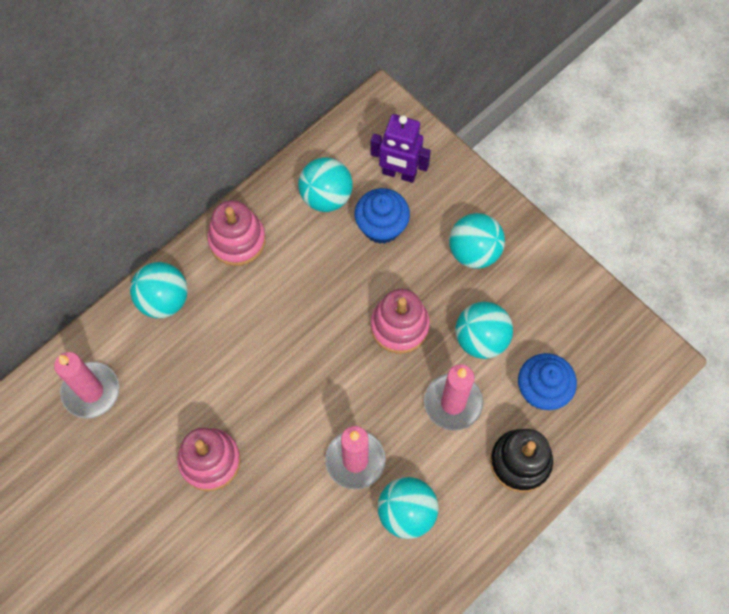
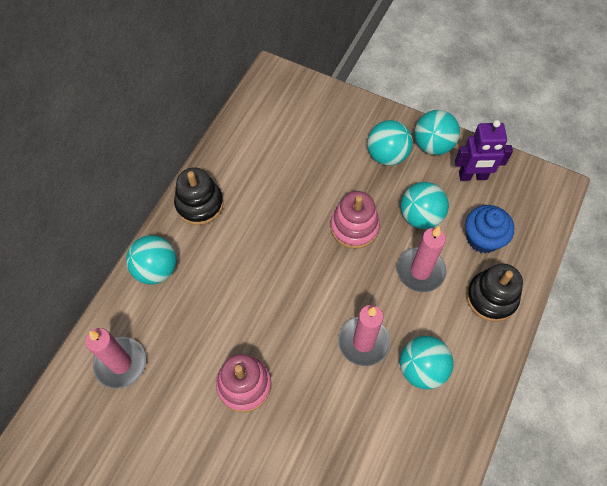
camera: 20 degrees left, 5 degrees down
(237, 240) = (199, 204): pink stacking toy -> black stacking toy
(326, 196) = (257, 150): turquoise ball -> turquoise ball (433, 145)
(381, 226) = (309, 159): blue cupcake -> none
(399, 173) = (306, 117): purple robot -> purple robot (473, 176)

